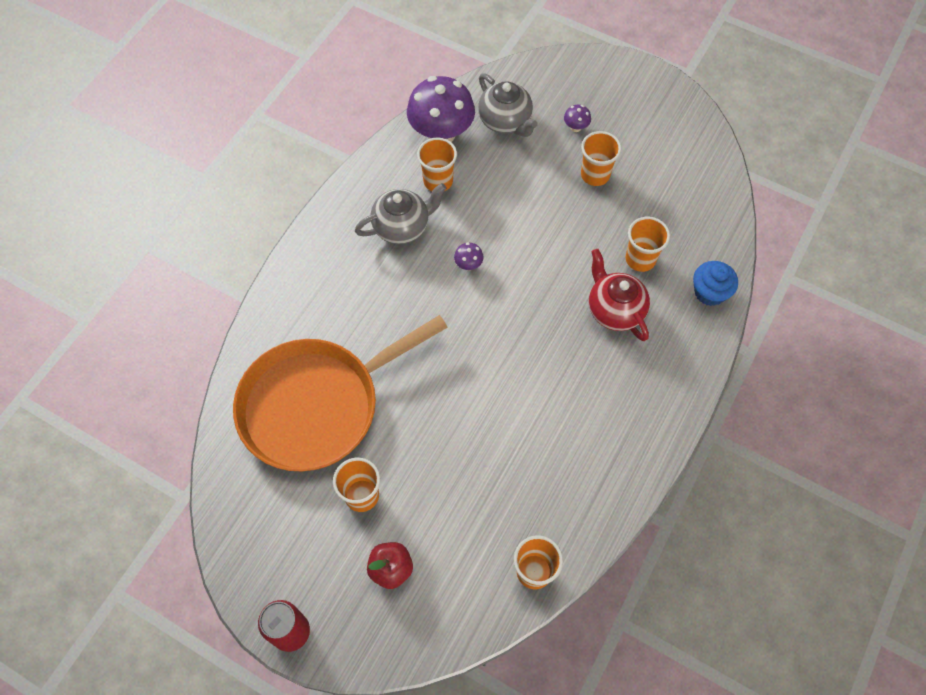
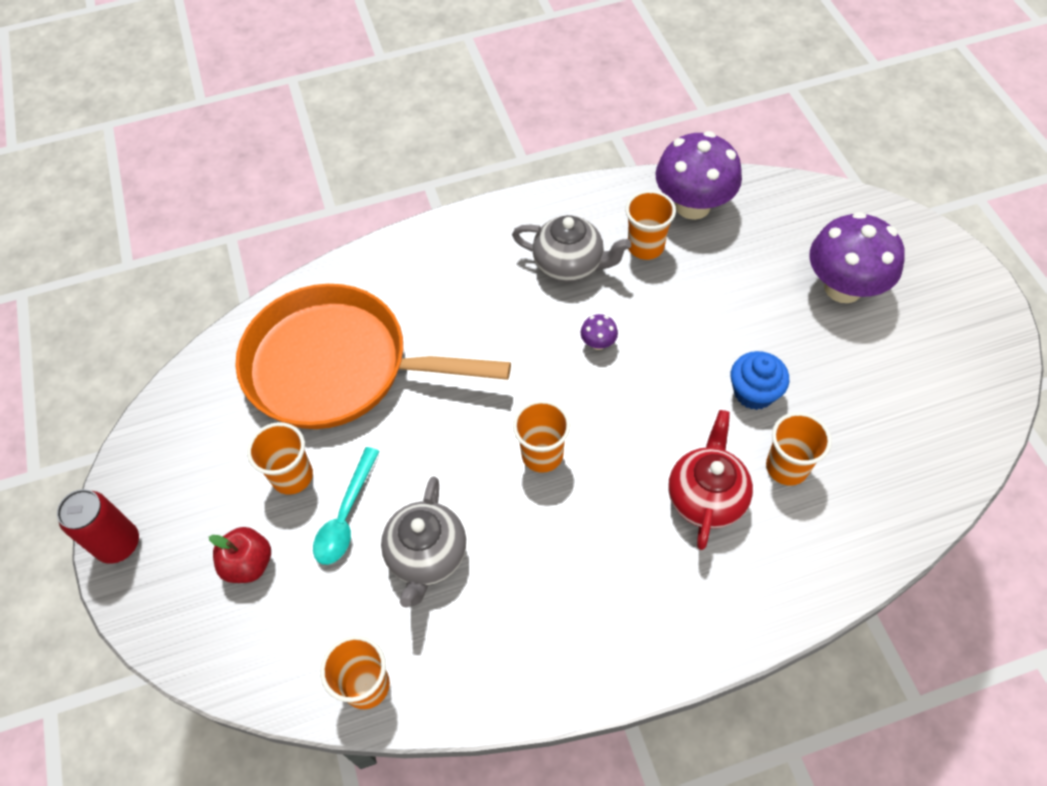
camera: 45 degrees right, 5 degrees down
(421, 490) = (346, 516): none -> turquoise spoon
(505, 121) = (770, 235): grey teapot -> grey teapot (427, 556)
(575, 127) = (843, 288): purple mushroom -> purple mushroom, size x2.45
(595, 175) = (818, 348): orange cup -> orange cup (542, 455)
(709, 292) = (836, 561): blue cupcake -> blue cupcake (754, 392)

